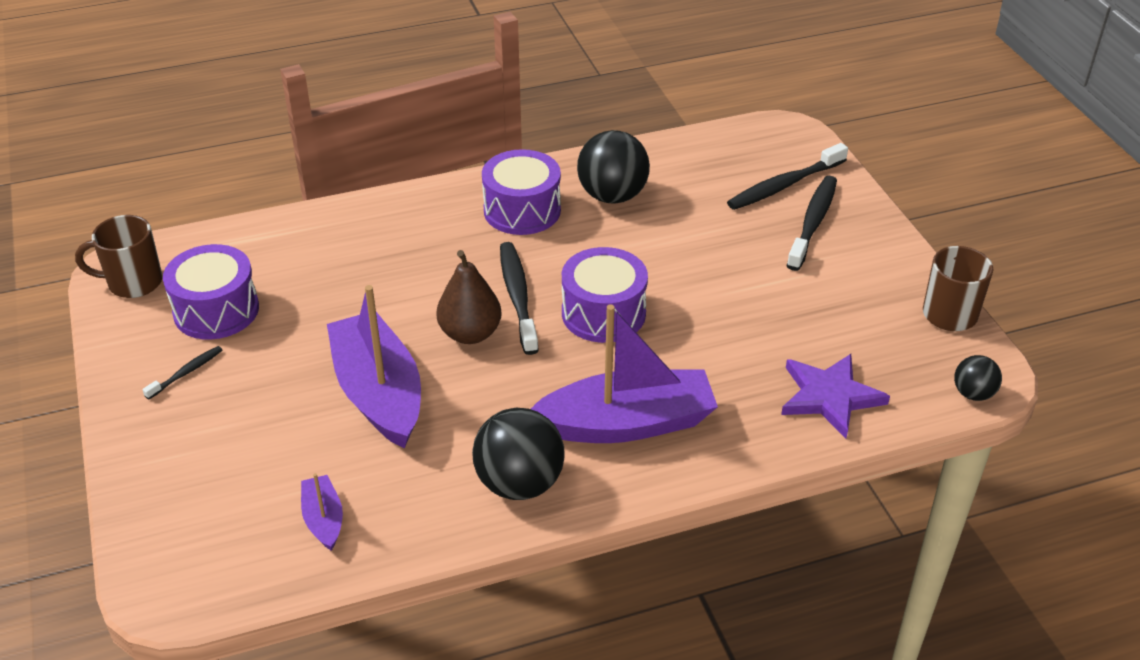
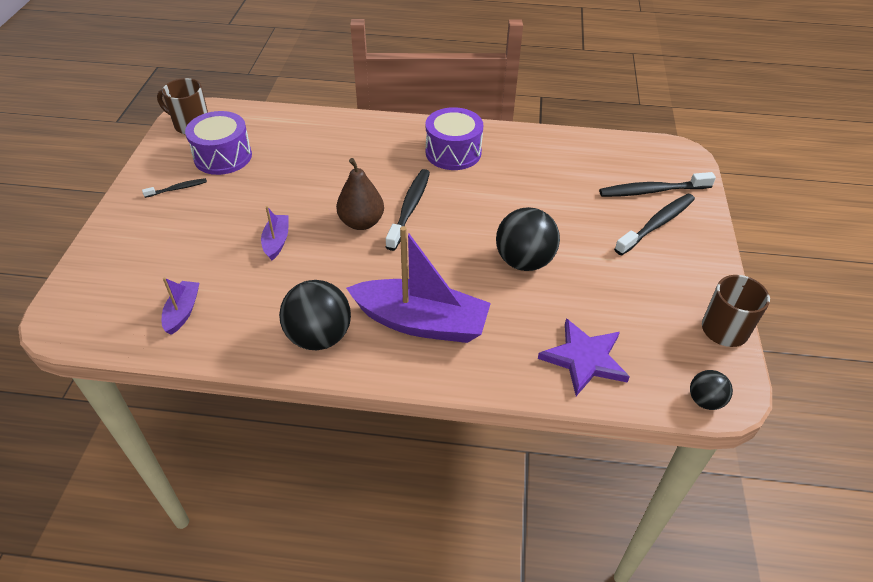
camera: 25 degrees right, 5 degrees up
(378, 393) = (276, 241): purple boat -> purple boat, size x0.46
(603, 313) = (459, 239): purple drum -> none
(612, 196) = (521, 161): black ball -> black ball (524, 261)

